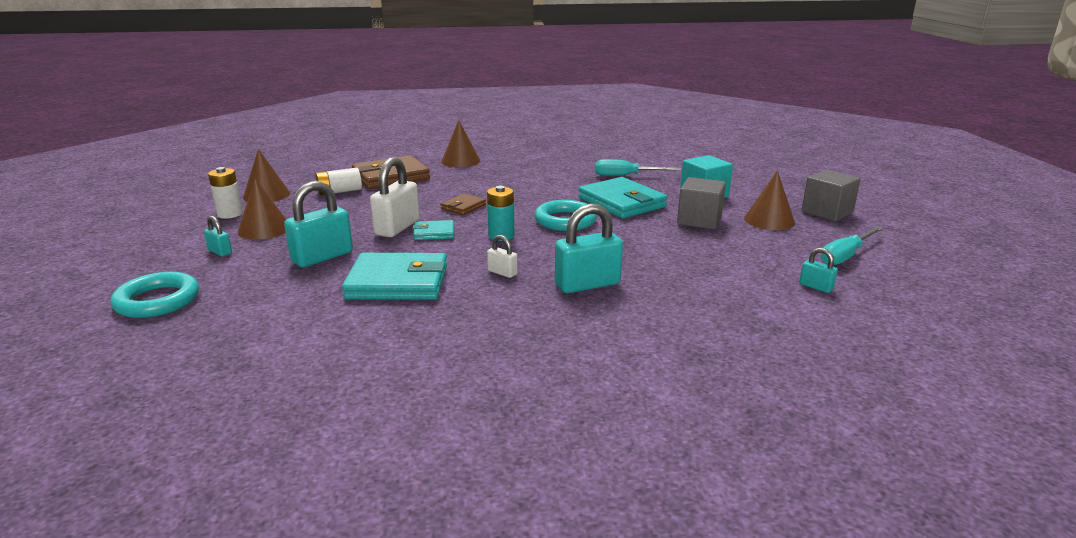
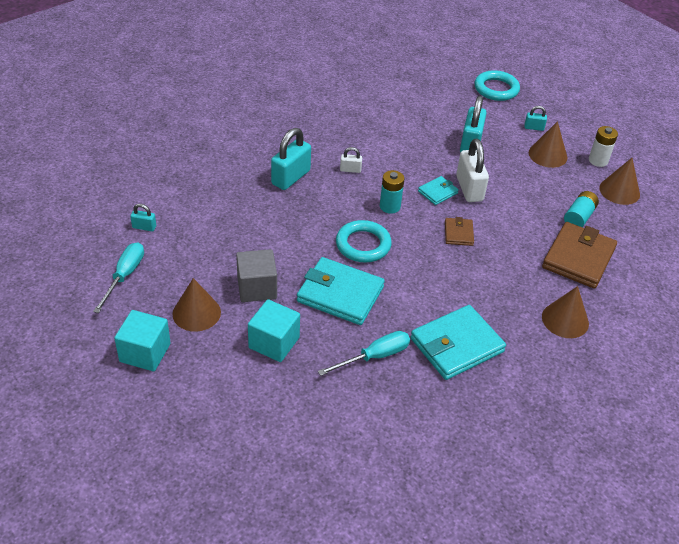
camera: 145 degrees right, 20 degrees up
(339, 192) = (579, 217): white battery -> turquoise battery
(398, 282) = (399, 141): turquoise wallet -> turquoise wallet (456, 345)
(827, 212) = (145, 353): grey cube -> turquoise cube

